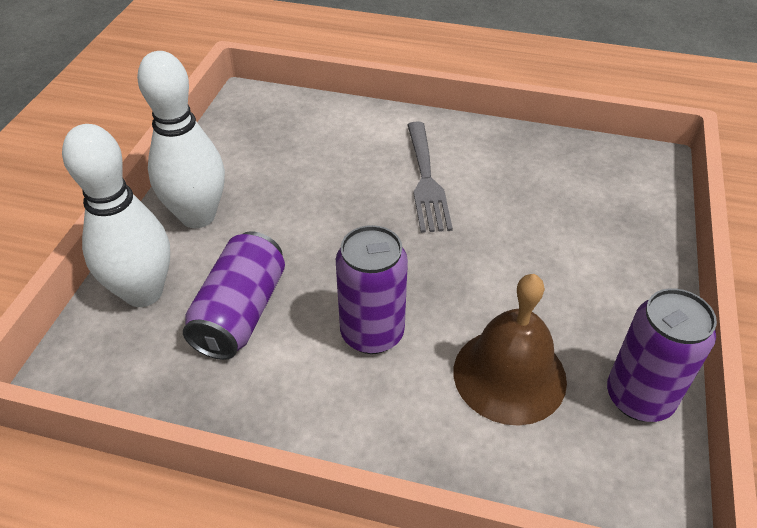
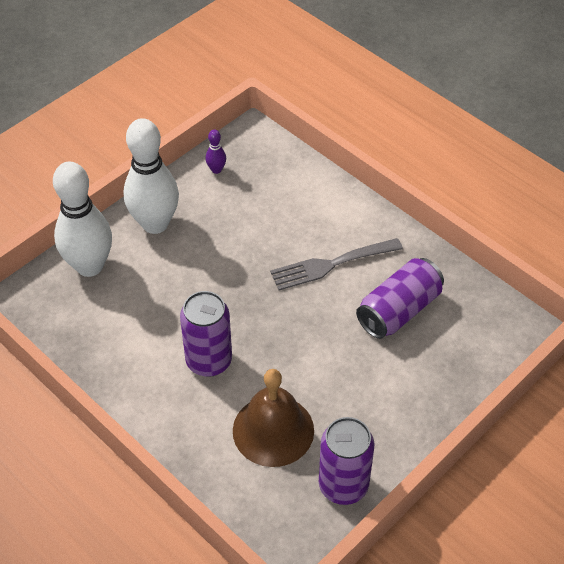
camera: 30 degrees right, 5 degrees up
(233, 141) = (216, 170): none -> purple bowling pin
(240, 312) = (138, 308): purple can -> purple can (398, 310)
(426, 180) = (331, 265): grey fork -> grey fork turned 45 degrees clockwise

